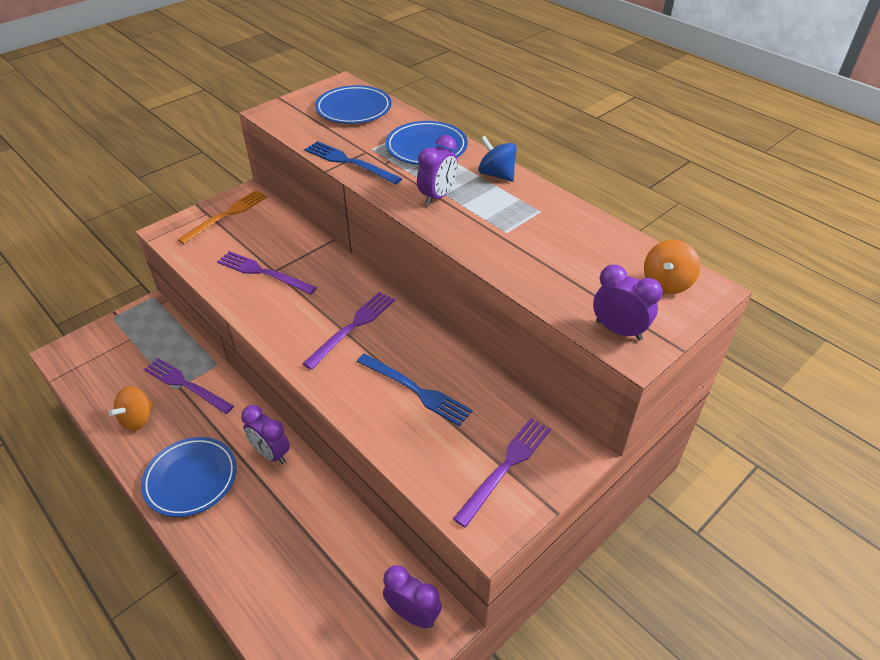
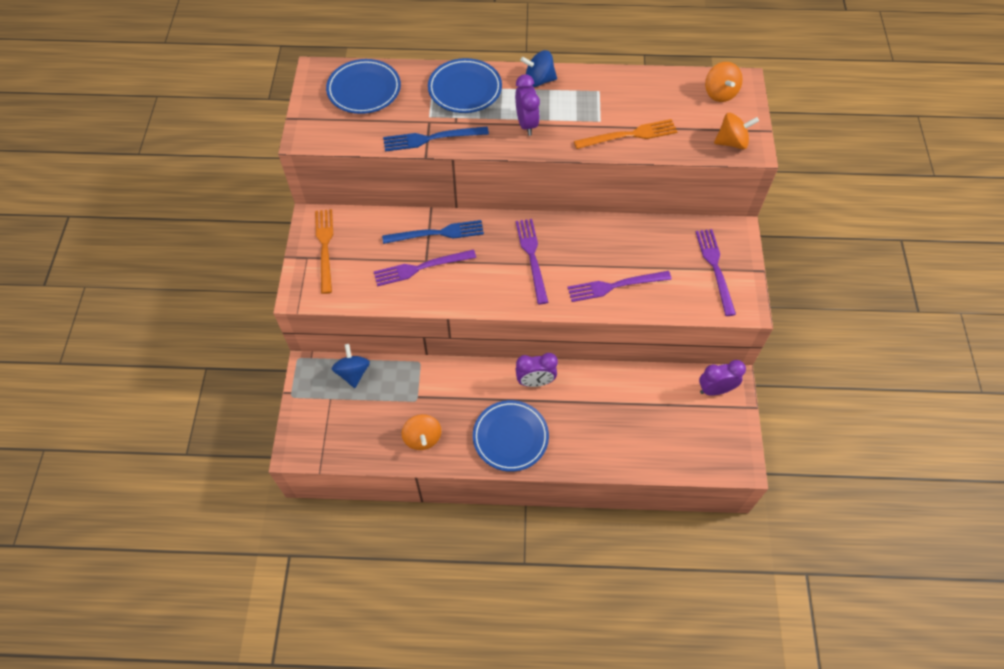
camera: 45 degrees left, 15 degrees up
(167, 334) = (353, 373): none -> blue spinning top
(186, 385) = (420, 391): purple fork -> purple fork (615, 286)
(416, 390) = (619, 265): blue fork -> blue fork (437, 233)
(517, 258) = (629, 135): none -> orange fork
(618, 330) = (732, 142): purple clock -> orange spinning top

